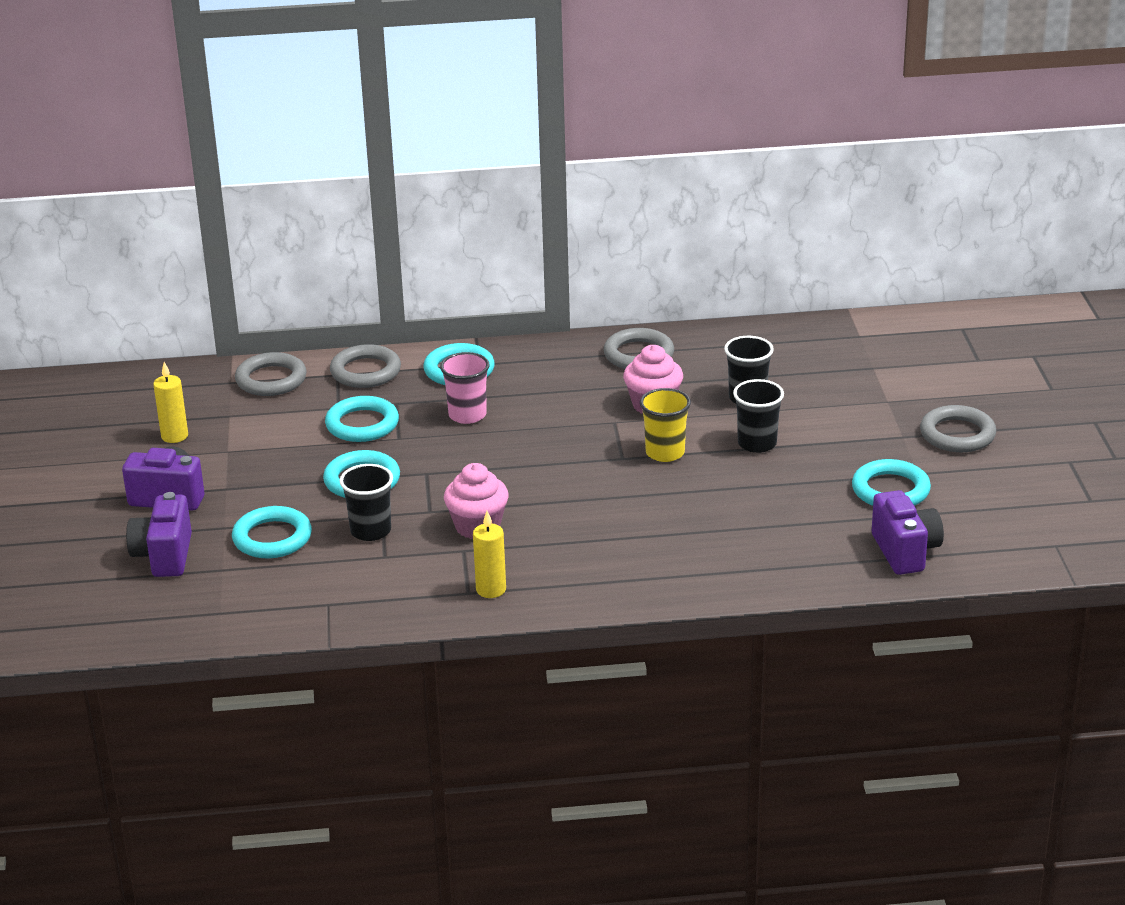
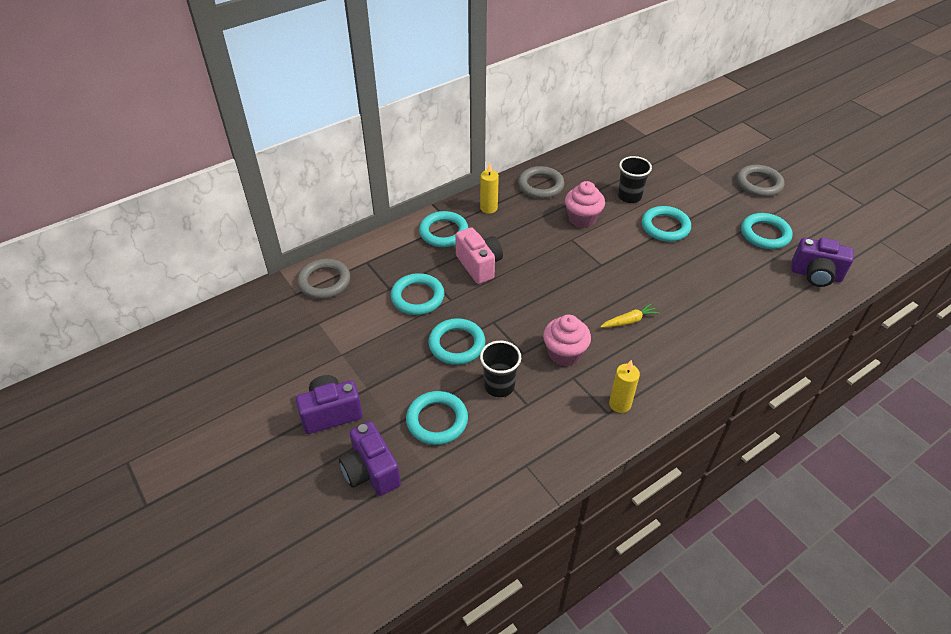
camera: 30 degrees left, 15 degrees up
(174, 436) = (292, 355): yellow candle -> yellow candle (488, 208)
(365, 371) = (384, 253): grey ring -> none
(467, 415) = (479, 265): pink cup -> pink camera
(593, 521) = (629, 321): none -> yellow carrot
(665, 453) = (621, 252): yellow cup -> none
(757, 443) = (665, 227): black cup -> turquoise ring
(905, 552) = (816, 275): purple camera -> purple camera turned 150 degrees clockwise

